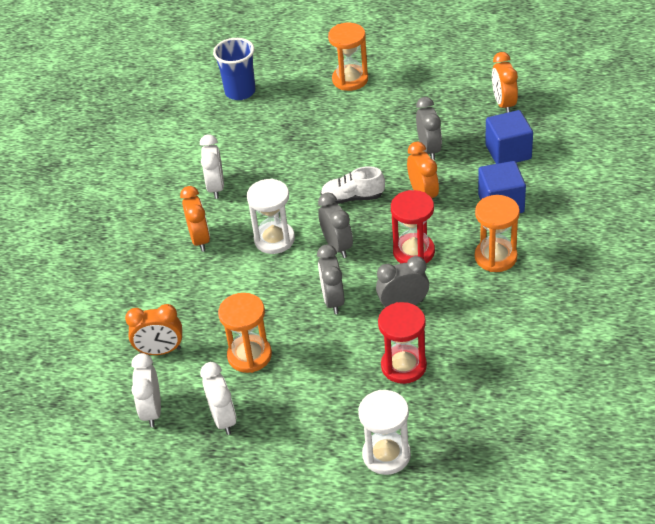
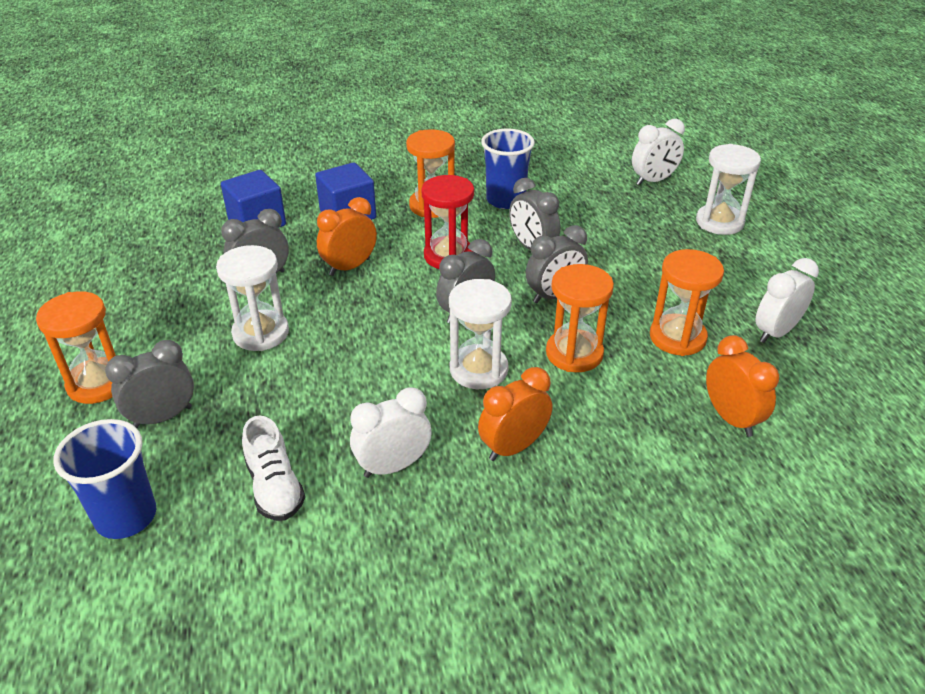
camera: 115 degrees left, 5 degrees down
(152, 411) = (818, 394): white clock -> white clock (653, 181)
(264, 292) = (574, 353): none -> orange hourglass
(306, 103) = (163, 417): none -> grey clock
(352, 198) = (372, 320): white shoe -> white shoe (275, 487)
(365, 145) = (261, 333): none -> white hourglass
(403, 366) = (611, 232): red hourglass -> none
(487, 308) = (505, 200): none -> blue cup
(504, 104) = (162, 239): orange clock -> none

